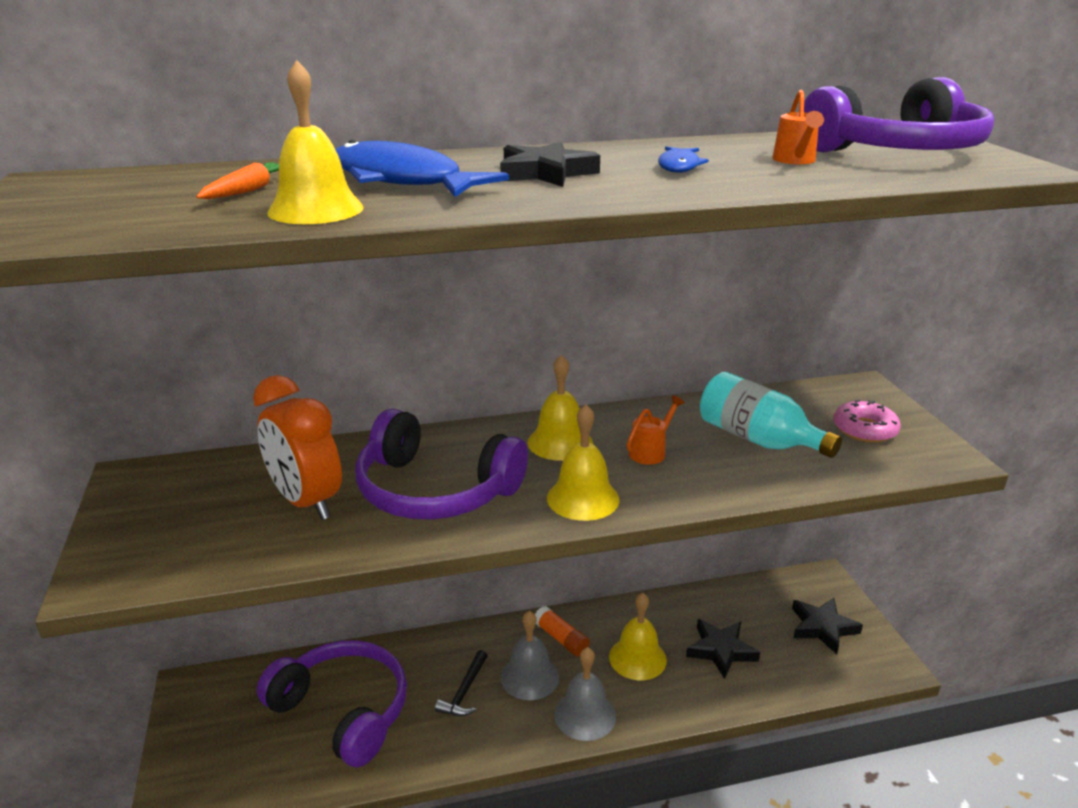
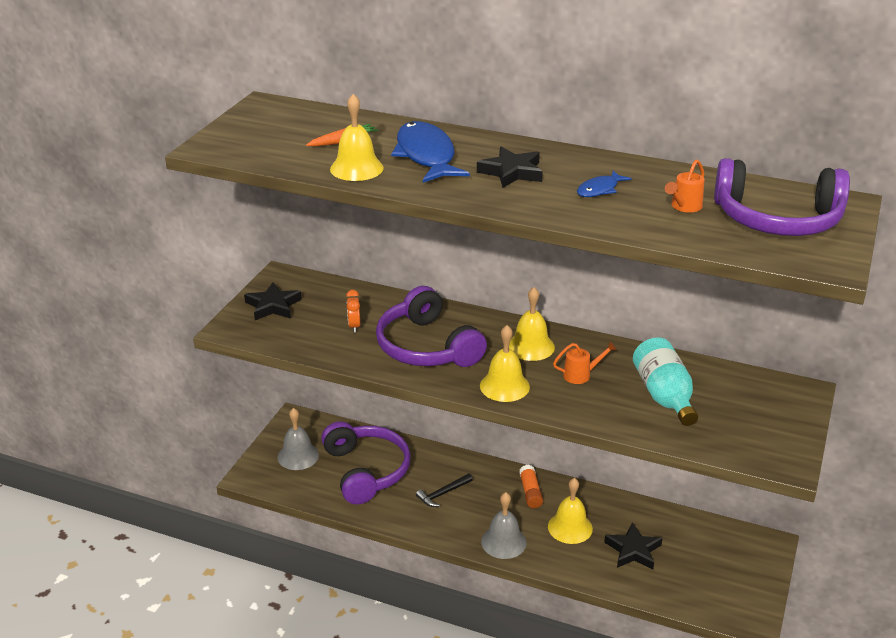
camera: 35 degrees right, 5 degrees up
(306, 502) = (354, 326): orange clock -> orange clock, size x0.46
(529, 677) = (489, 504): grey bell -> grey bell (298, 456)
(822, 627) = (727, 573): black star -> black star (273, 306)
(864, 429) = (753, 420): pink donut -> none

